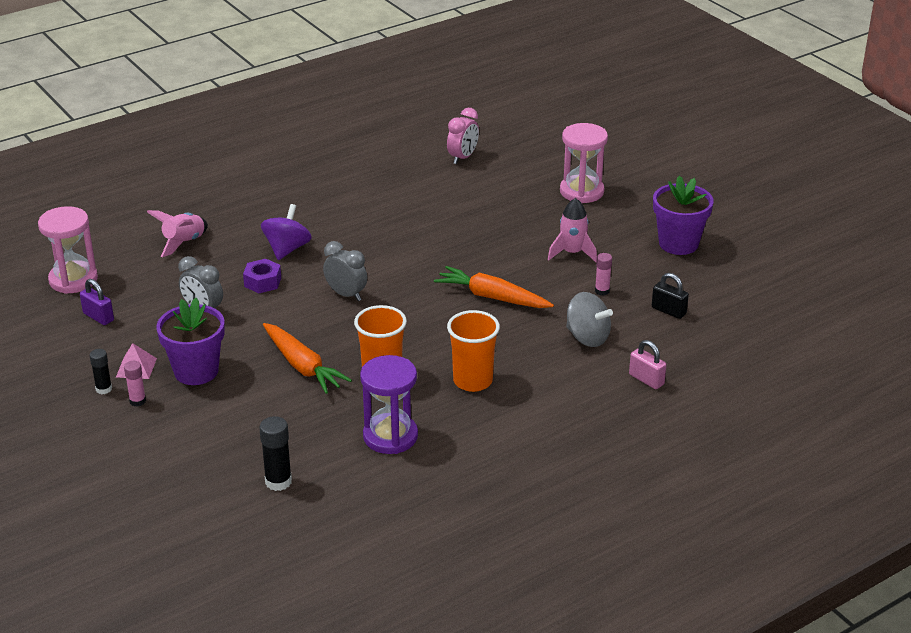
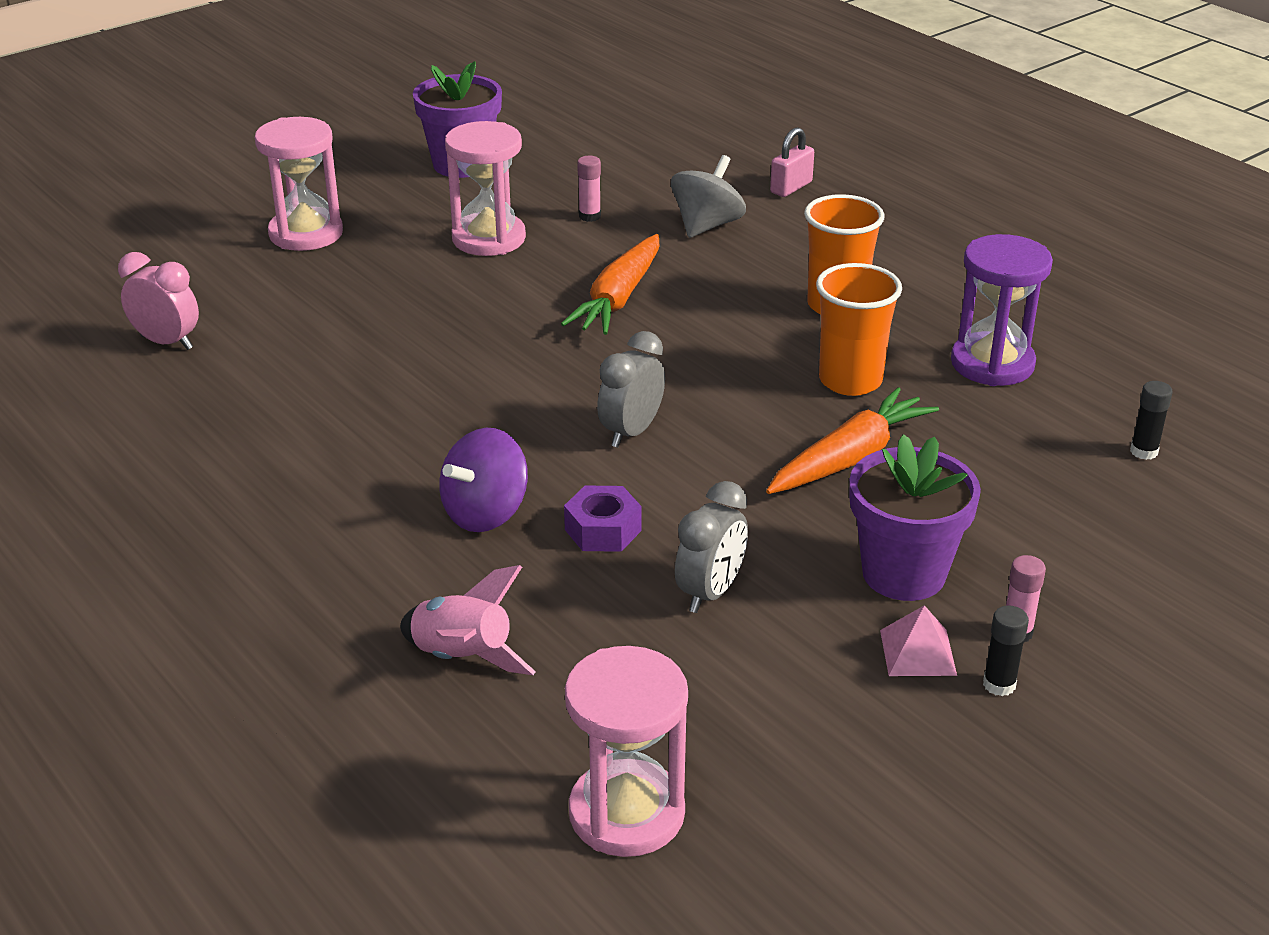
camera: 95 degrees left, 0 degrees up
(98, 317) = (764, 740): purple padlock -> none
(278, 482) = (1144, 451): black glue stick -> black glue stick, size x0.65
(287, 249) = (485, 513): purple spinning top -> purple spinning top turned 60 degrees counterclockwise
(572, 253) = (489, 239): pink rocket -> pink hourglass
(668, 311) = (631, 173): black padlock -> none

